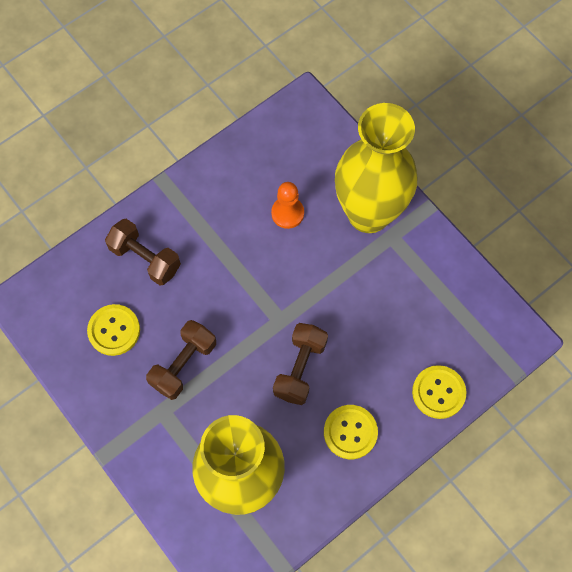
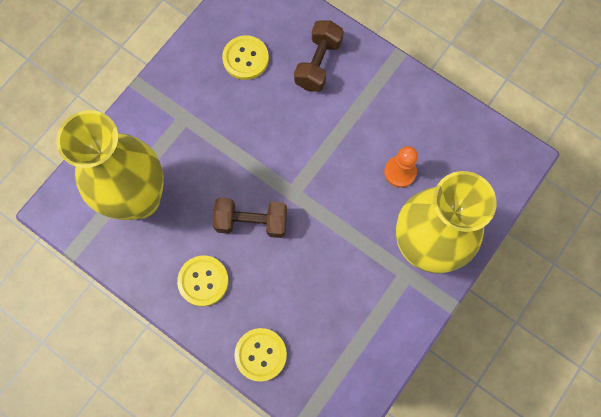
camera: 75 degrees right, 5 degrees up
(183, 364) = (230, 122): brown dumbbell -> none

